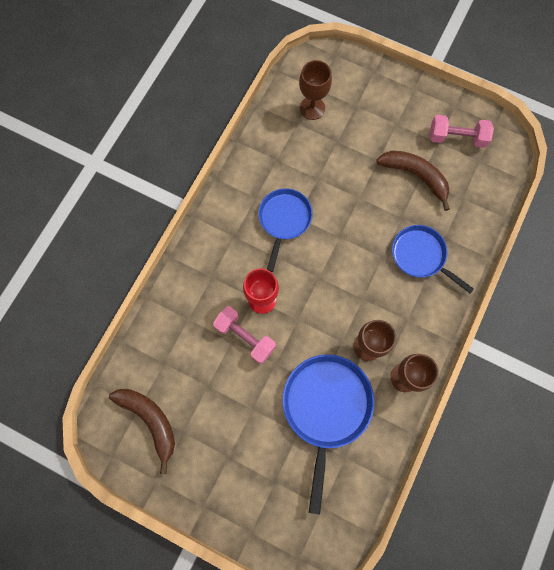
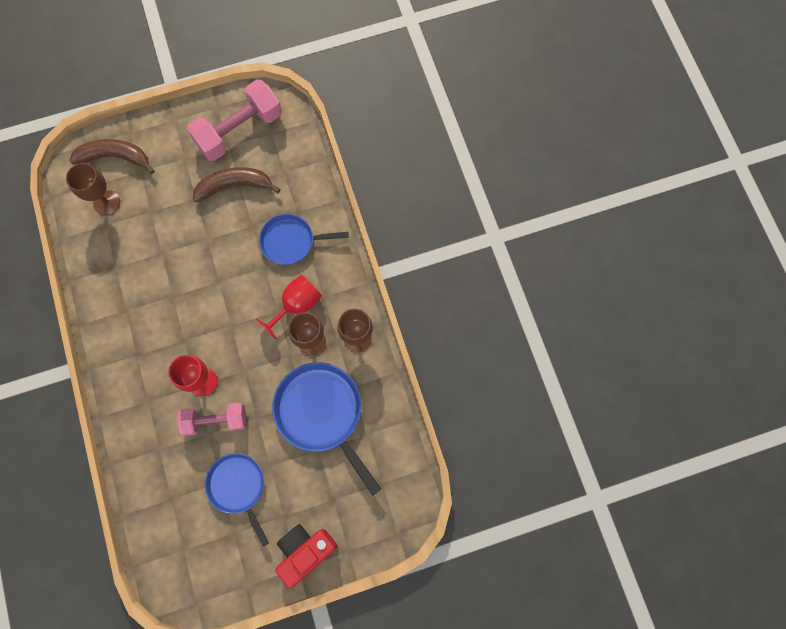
camera: 45 degrees left, 0 degrees up
(150, 421) = (201, 549): brown banana -> brown banana (115, 157)
(220, 499) = (305, 551): none -> red camera
(284, 220) = (164, 307): blue pan -> blue pan (238, 487)
(381, 308) = (297, 305): none -> red goblet
(456, 138) = (239, 130): pink dumbbell -> pink dumbbell, size x1.57

